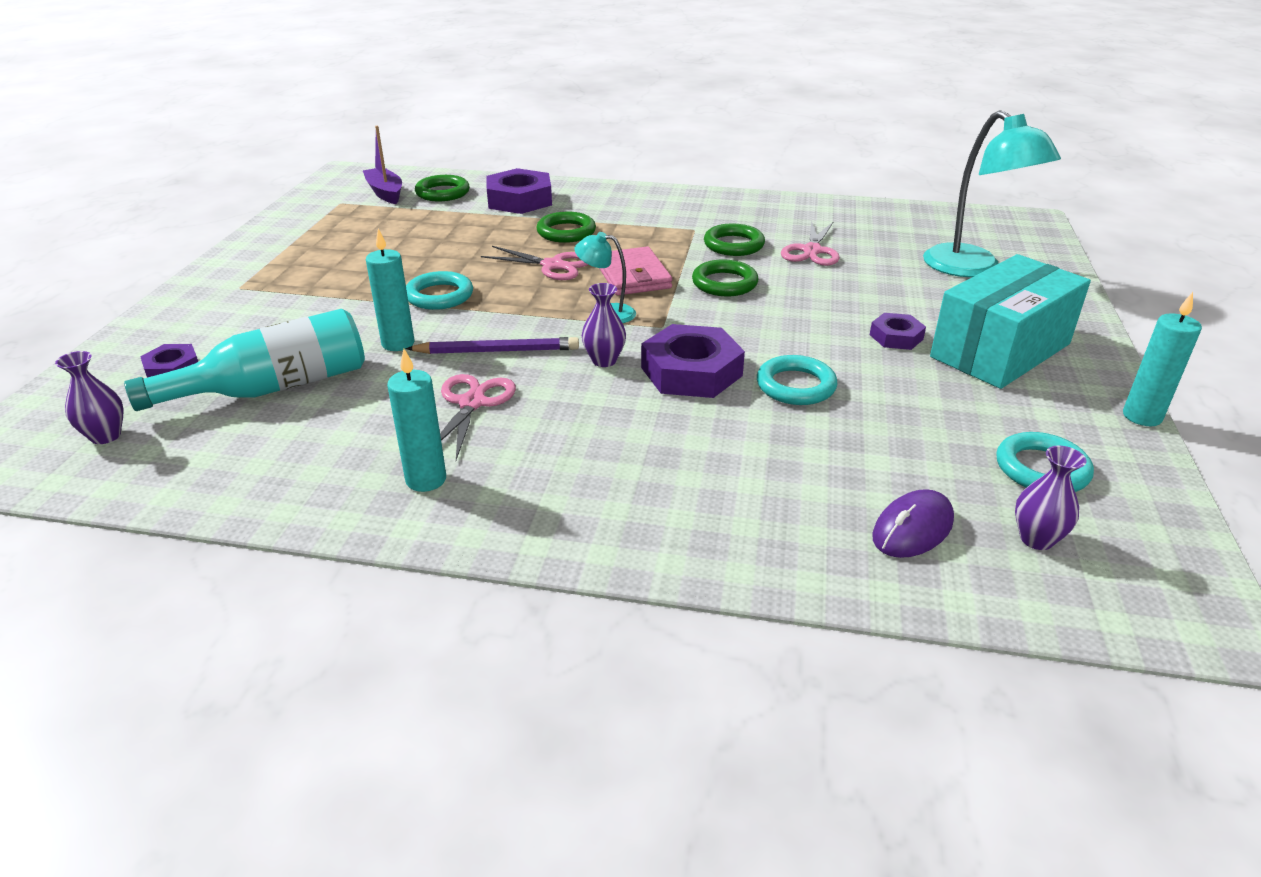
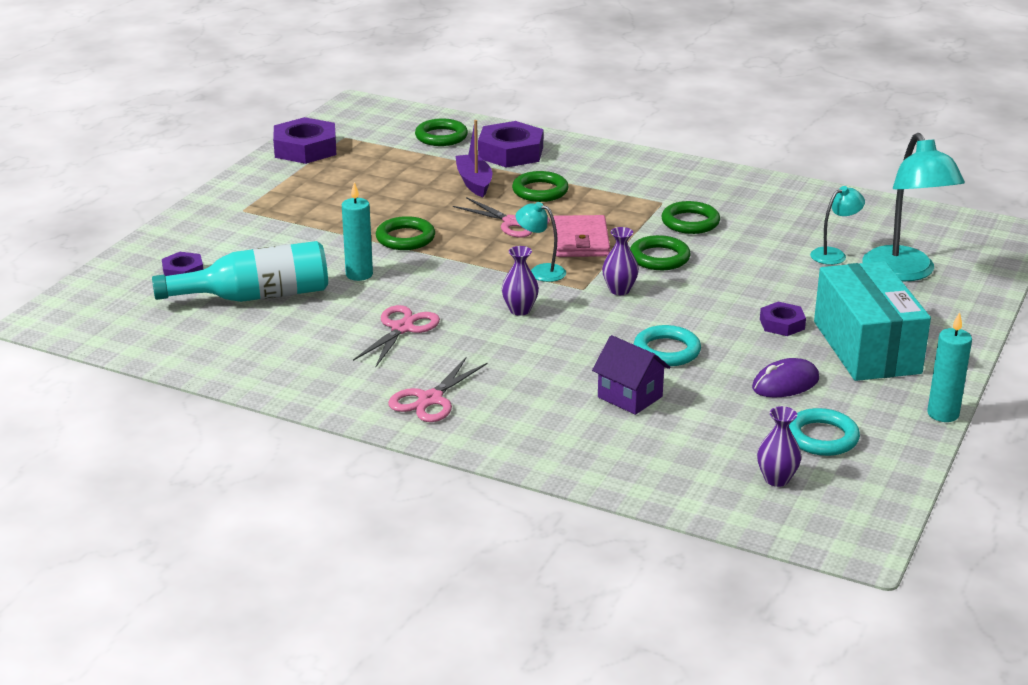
camera: 15 degrees right, 5 degrees down
(105, 436) = (132, 315): purple vase -> purple vase (619, 290)
(385, 193) = (388, 131): purple boat -> purple boat (474, 182)
(426, 480) = (350, 376): turquoise candle -> none
(439, 296) = (405, 238): turquoise ring -> green ring
(497, 351) = (436, 291): purple pencil -> none
(691, 371) = (587, 328): purple nut -> purple nut (305, 149)
(789, 451) = (629, 397): none -> purple house
(812, 251) = (761, 237): pink scissors -> pink scissors (430, 399)
(893, 259) = (834, 254): none -> turquoise lamp
(912, 529) = (688, 459): purple mouse -> purple mouse (785, 383)
(1000, 350) = (866, 347): turquoise box -> turquoise box turned 75 degrees counterclockwise

